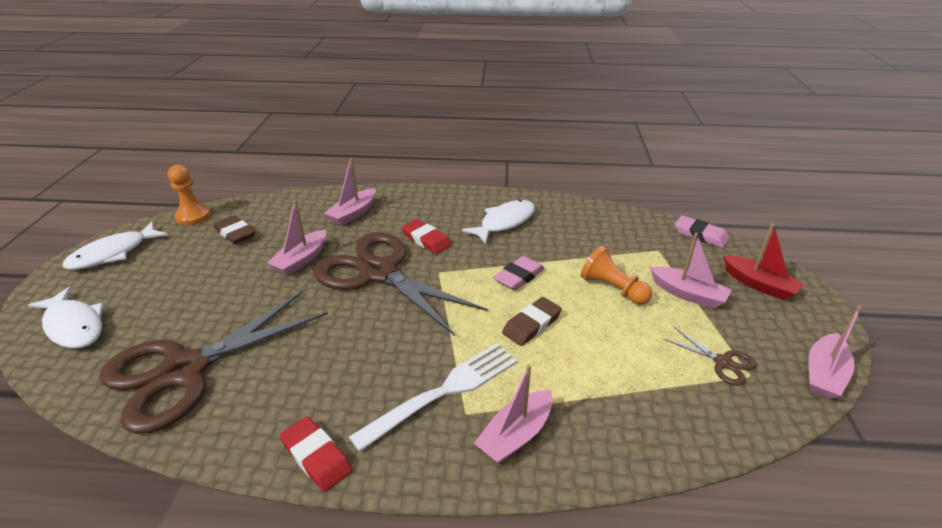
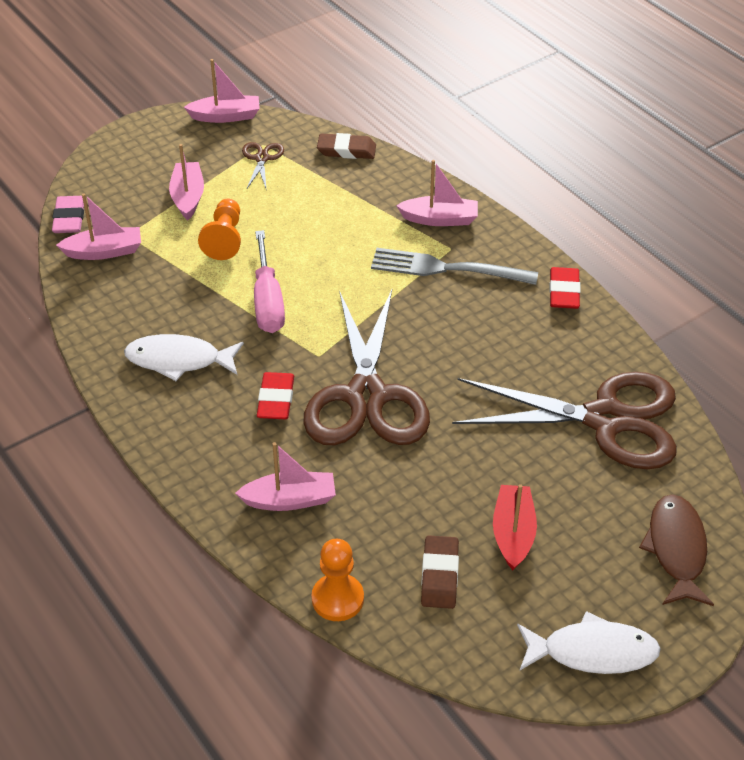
camera: 130 degrees left, 10 degrees up
(74, 325) = (676, 549): white fish -> brown fish
(193, 216) = (460, 658): orange pawn -> orange pawn (337, 599)
(301, 260) = (413, 470): pink boat -> pink boat (104, 251)
(444, 391) = (446, 268): white fork -> grey fork
(519, 276) = (267, 301): pink eraser -> pink screwdriver
(531, 324) = (325, 262): brown eraser -> brown eraser (346, 150)
(759, 285) = (131, 165): red boat -> red boat (513, 533)

